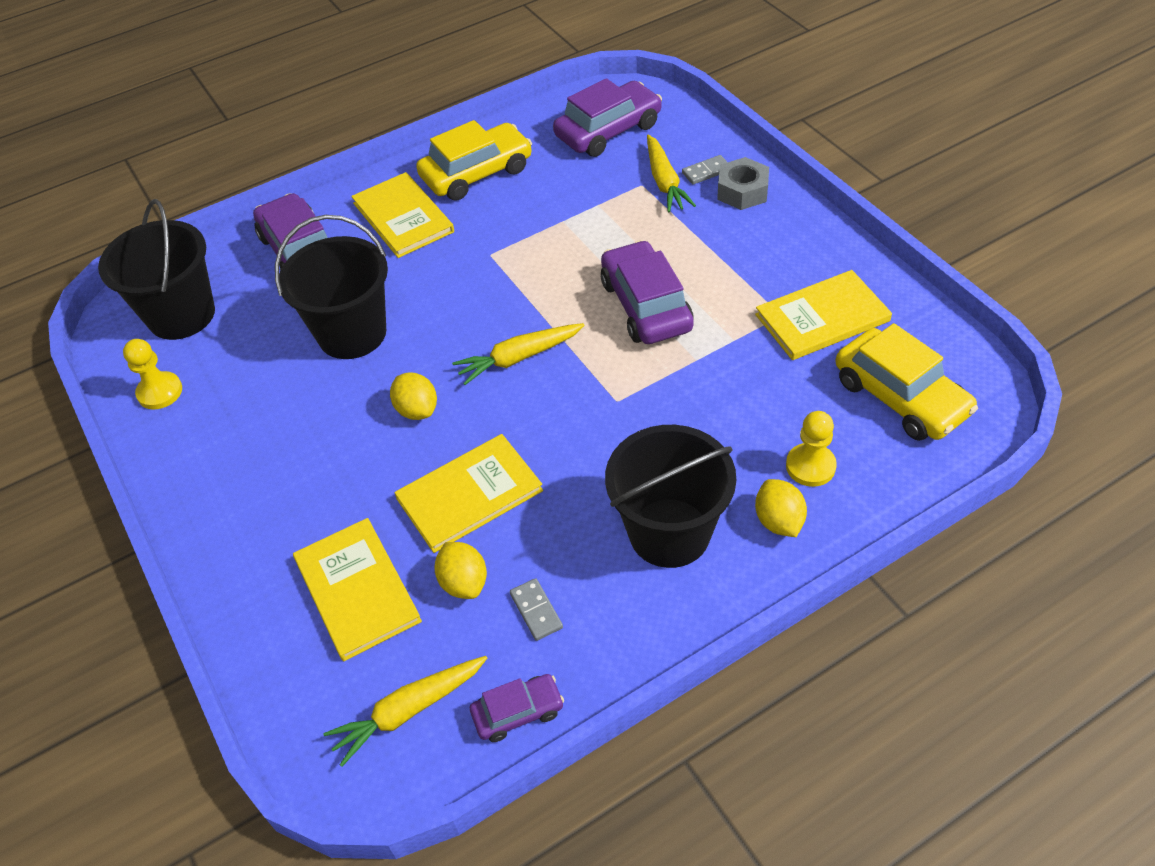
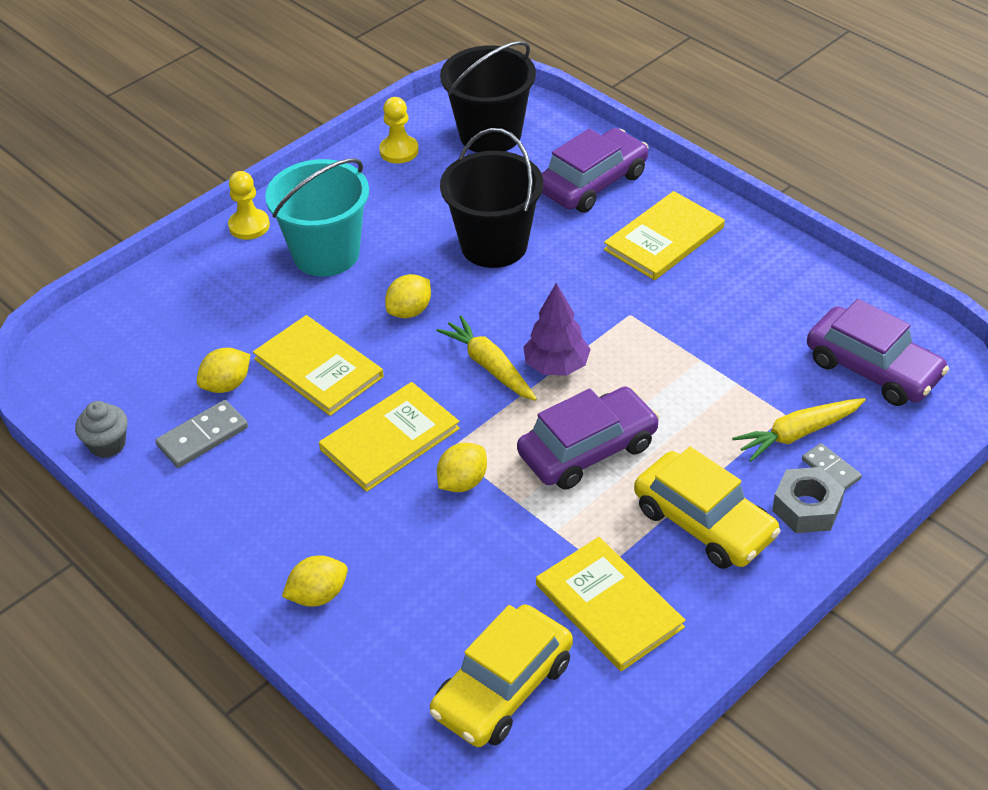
camera: 75 degrees right, 5 degrees down
(294, 473) = (326, 254): none -> turquoise bucket
(357, 590) = (213, 322): yellow book -> yellow book (390, 439)
(408, 711) = (106, 379): yellow carrot -> none
(477, 173) = (753, 276): yellow car -> yellow car (704, 523)
(518, 712) = (107, 444): purple car -> grey cupcake
(536, 611) = (202, 436): grey domino -> grey domino, size x1.55
(537, 311) = (556, 366): none -> purple tree
(661, 395) = (462, 482): none -> yellow lemon
(669, 532) = (294, 514): black bucket -> none
(810, 466) = (390, 615): yellow pawn -> yellow pawn (249, 226)

